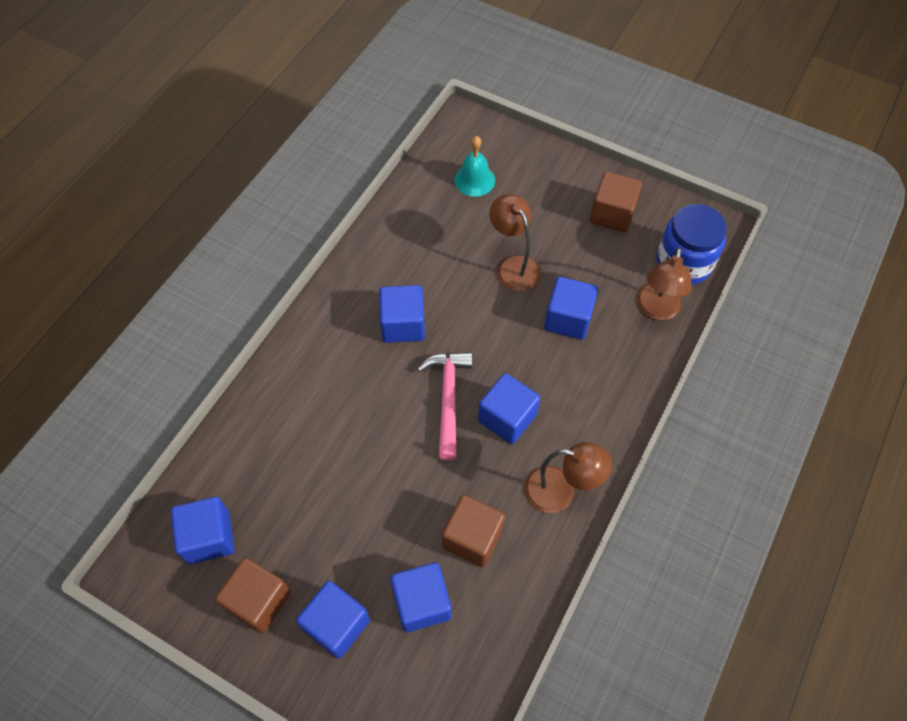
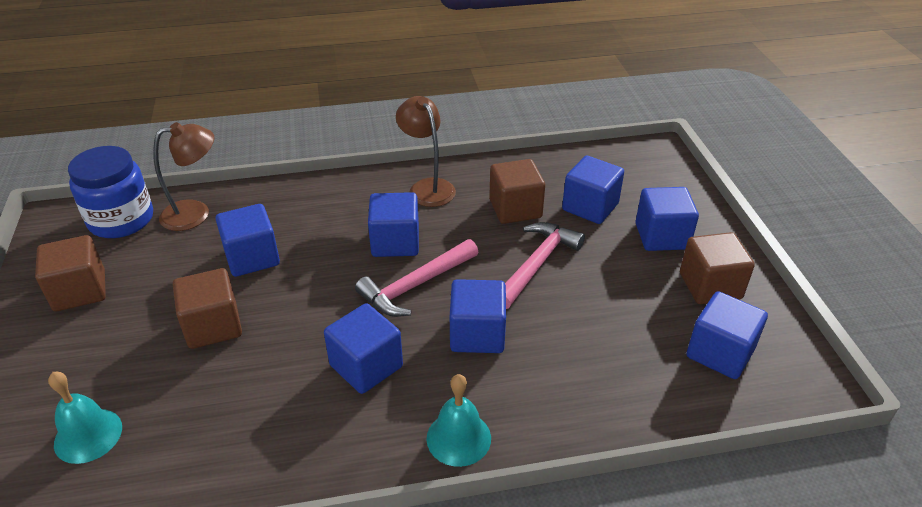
camera: 130 degrees left, 20 degrees down
(307, 335) = (458, 438): none -> turquoise bell
(369, 402) = (477, 334): none -> blue cube
(395, 496) = (537, 264): none -> pink hammer
(513, 266) = (213, 326): brown lamp -> brown cube

